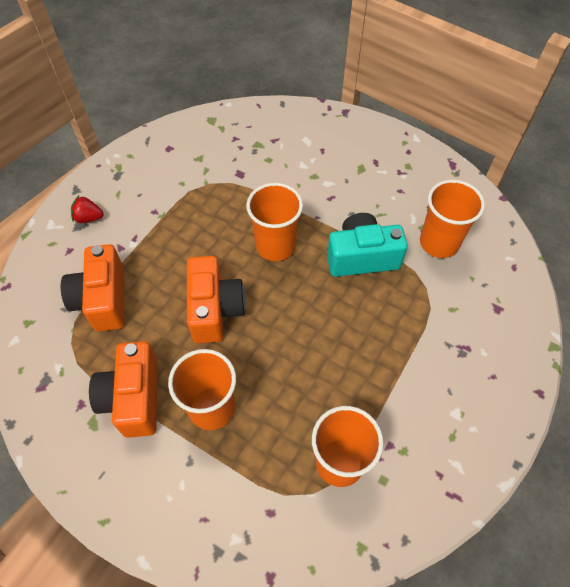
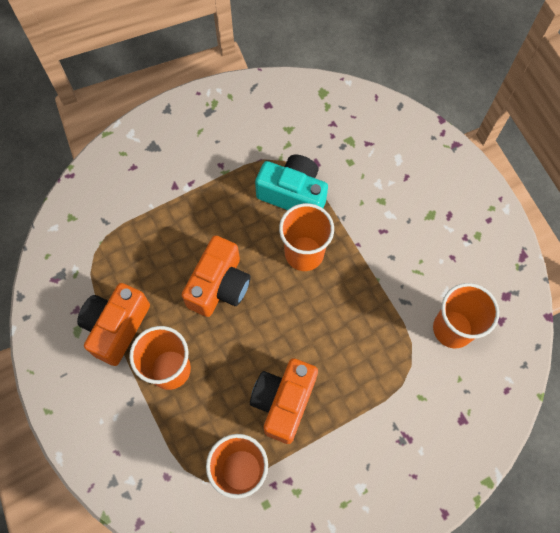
camera: 30 degrees right, 10 degrees up
(89, 218) = (164, 143): red strawberry -> none
(103, 299) = (137, 228): orange camera -> orange camera (284, 402)
(362, 257) = (373, 305): turquoise camera -> turquoise camera (293, 194)

